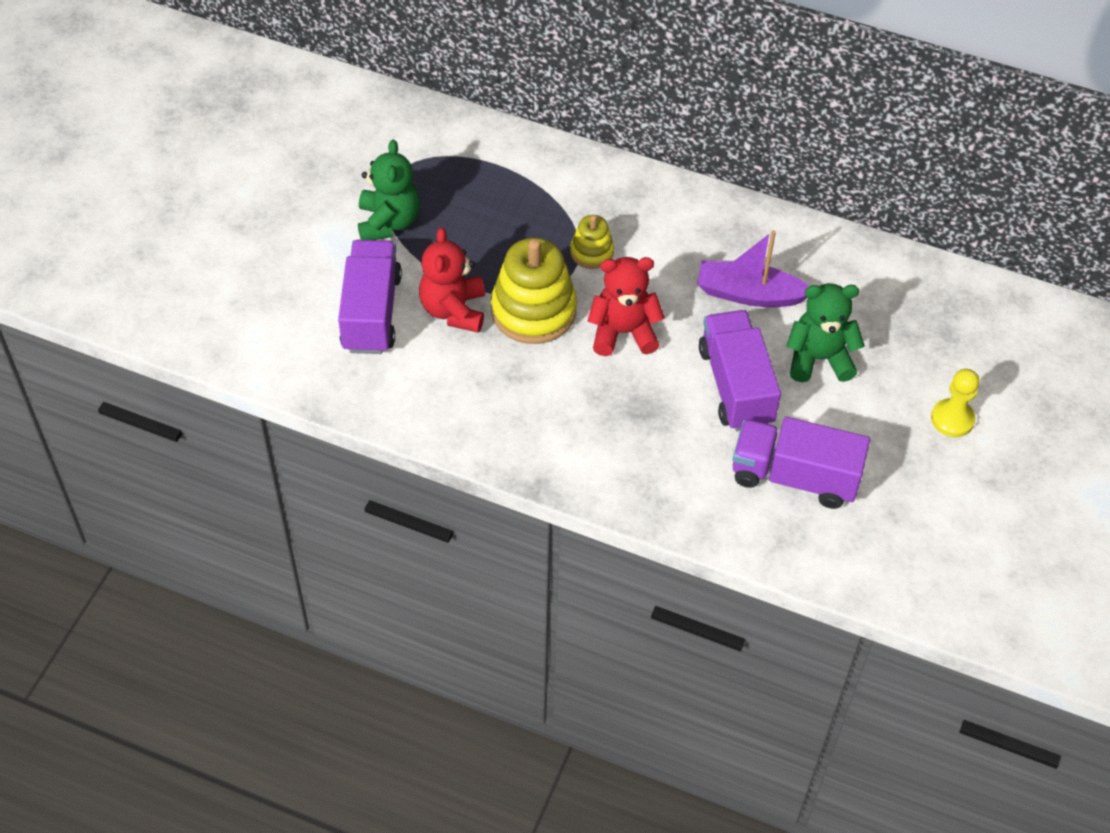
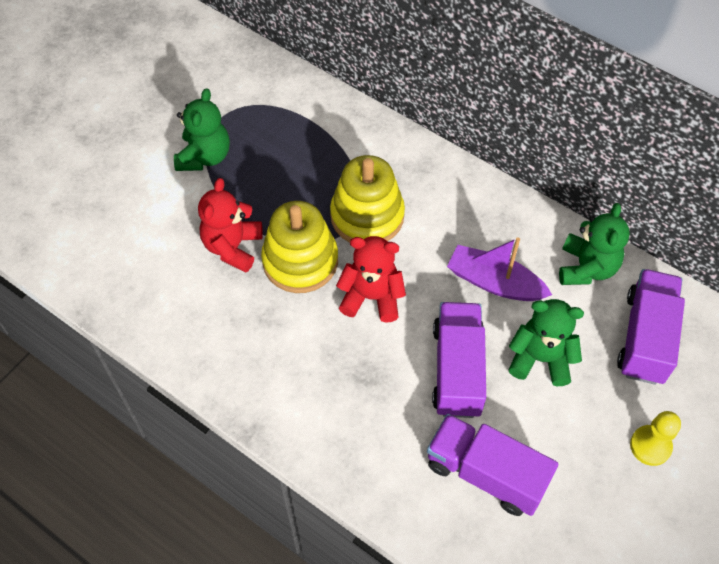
camera: 15 degrees right, 5 degrees up
(371, 313) = (163, 236): purple truck -> purple truck (645, 337)
(591, 252) = (367, 216): yellow stacking toy -> yellow stacking toy, size x1.90
(841, 262) = (586, 268): none -> green teddy bear

